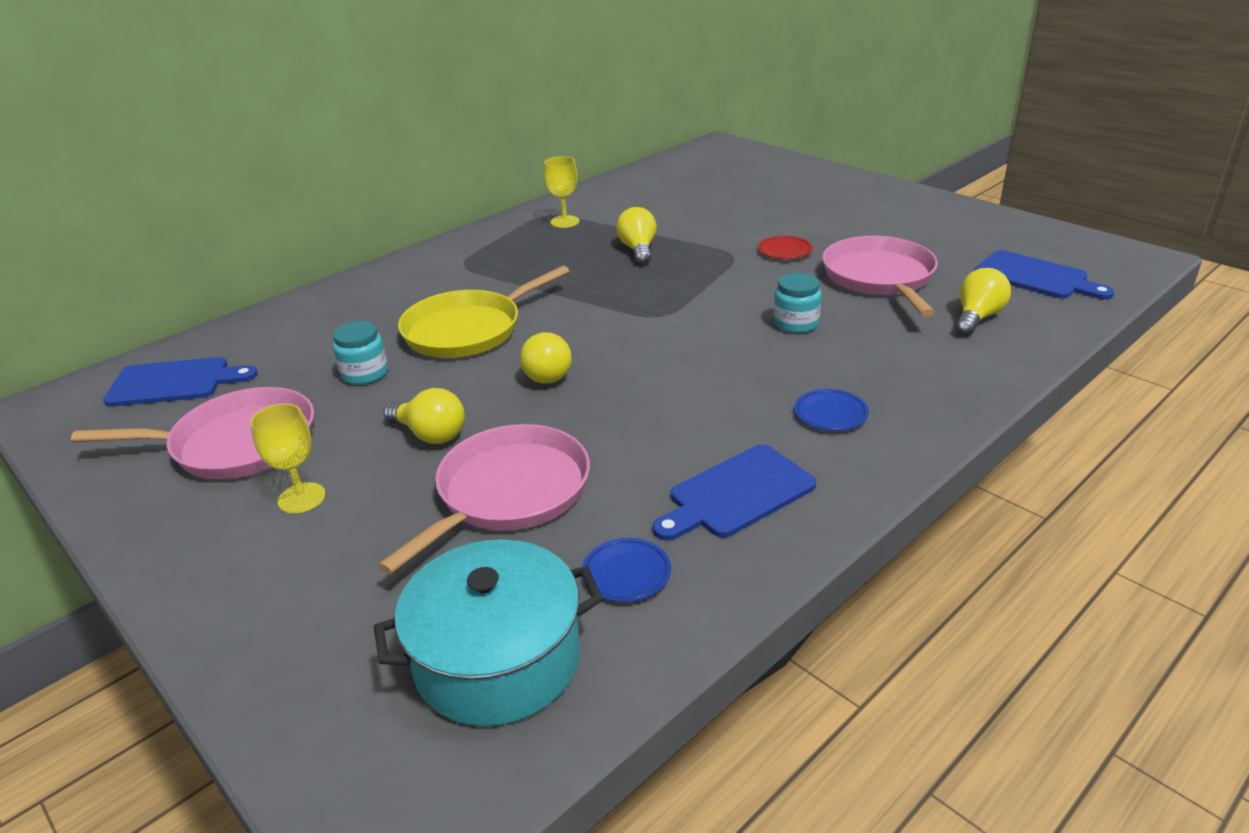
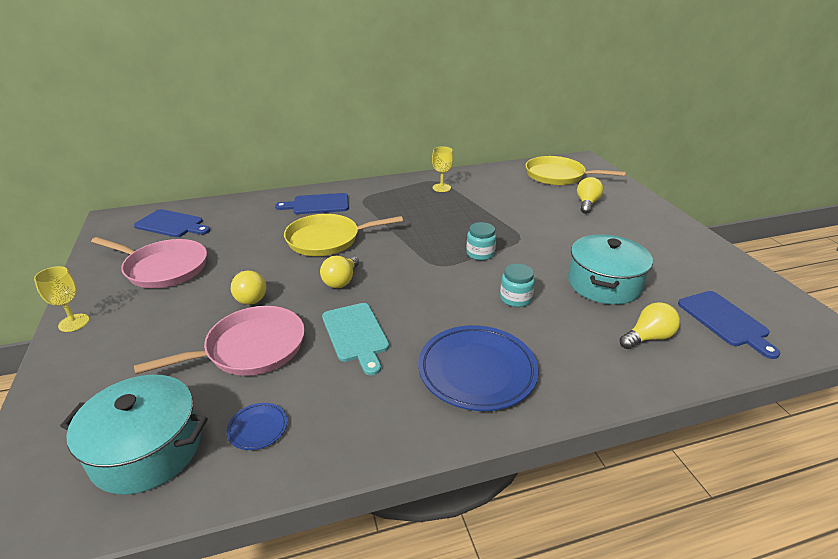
camera: 25 degrees right, 0 degrees up
(301, 498) = (159, 310): yellow goblet -> yellow goblet (74, 323)
(364, 373) = (254, 249): turquoise jar -> turquoise jar (480, 253)
(638, 250) = (466, 218): yellow light bulb -> yellow light bulb (587, 204)
(639, 427) = (356, 334): none -> turquoise cutting board
(706, 170) = (558, 176): none -> yellow pan
(737, 494) = (367, 403): blue cutting board -> blue cutting board (318, 204)
(785, 251) = (556, 245): red plate -> none
(830, 414) = (477, 371): blue plate -> blue plate, size x2.26
(880, 277) = (604, 284): pink pan -> turquoise pot

